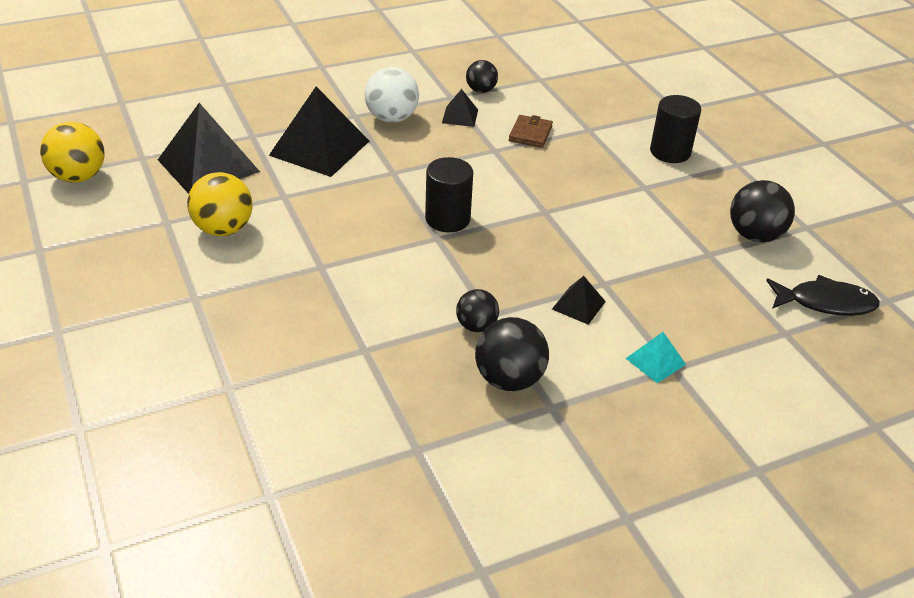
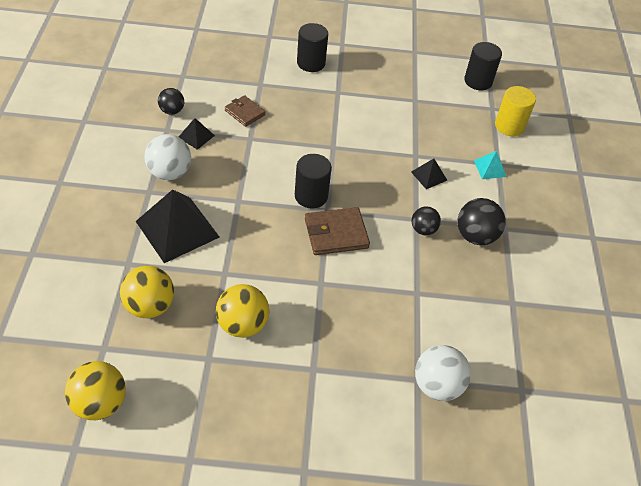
camera: 65 degrees left, 10 degrees up
(208, 165) = (150, 306): black pyramid -> yellow ball
(229, 407) = (437, 385): none -> white ball
(406, 255) = (336, 233): none -> brown wallet
(754, 235) = (410, 74): black ball -> none
(768, 360) = (509, 126): none -> yellow cylinder
(825, 303) = (478, 81): black fish -> black cylinder

